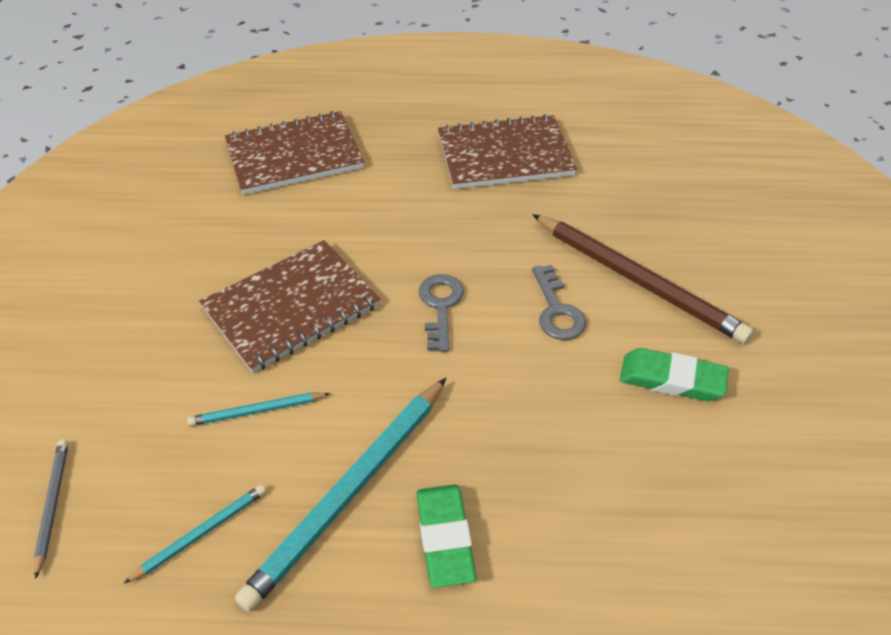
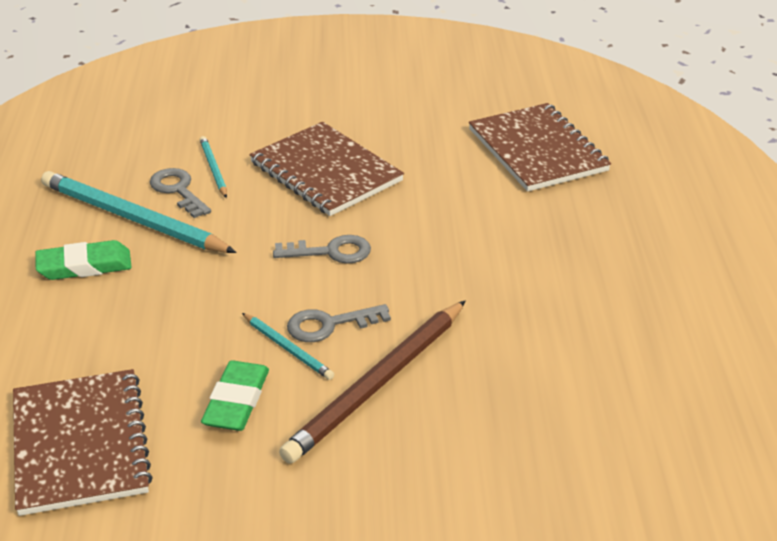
camera: 85 degrees right, 10 degrees down
(52, 505) = (141, 101): grey pencil -> none
(201, 533) = (108, 160): turquoise pencil -> turquoise pencil (288, 348)
(297, 446) = (178, 190): none -> grey key
(505, 155) = (577, 286): brown notebook -> brown notebook (80, 444)

